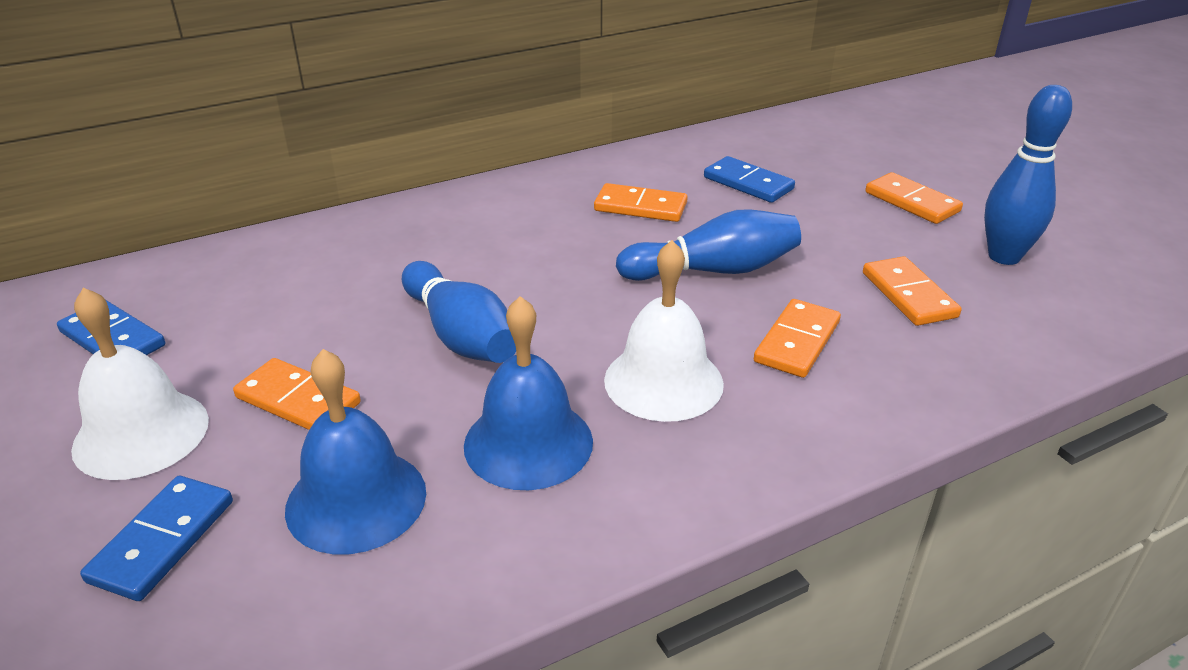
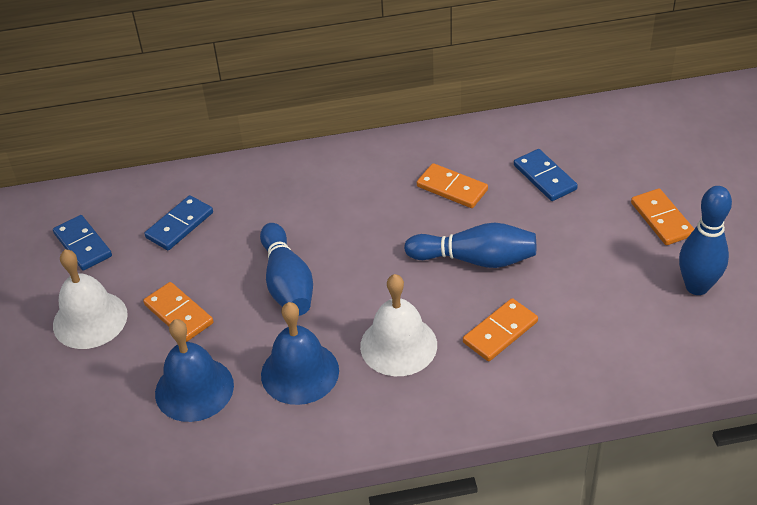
camera: 20 degrees right, 10 degrees up
(162, 540) = (91, 391): blue domino -> blue domino (179, 225)
(909, 295) = (602, 308): orange domino -> none

